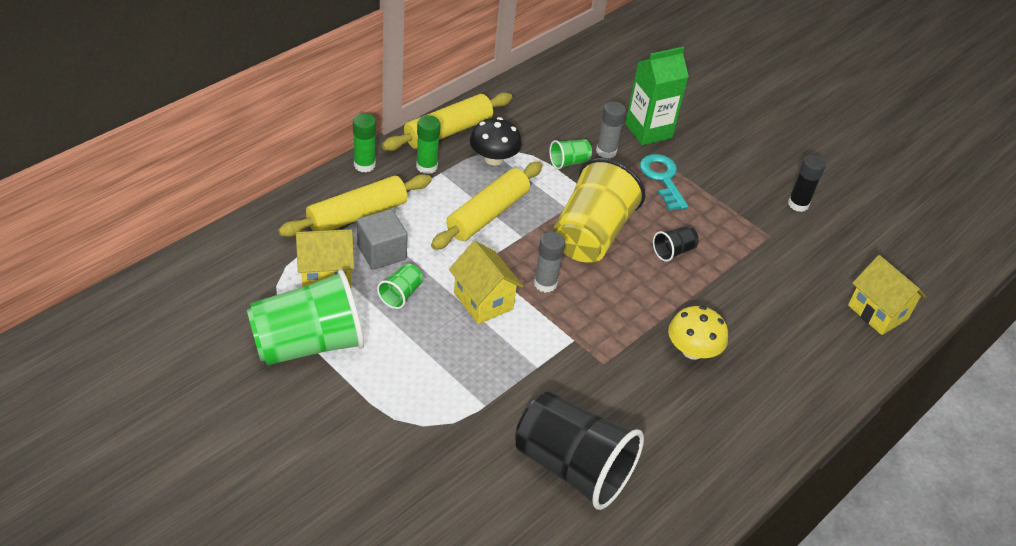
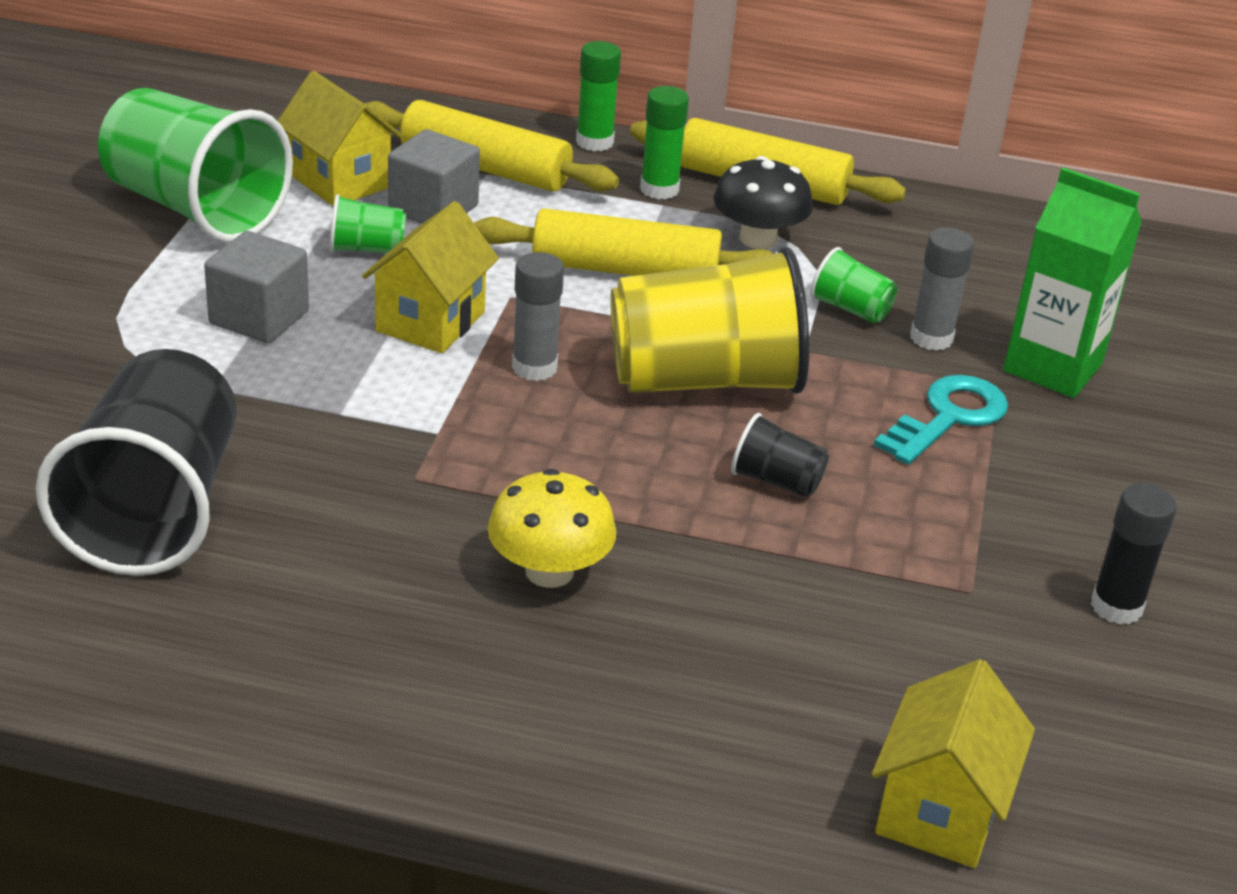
camera: 60 degrees right, 10 degrees down
(435, 362) = (259, 317): none -> grey cube

